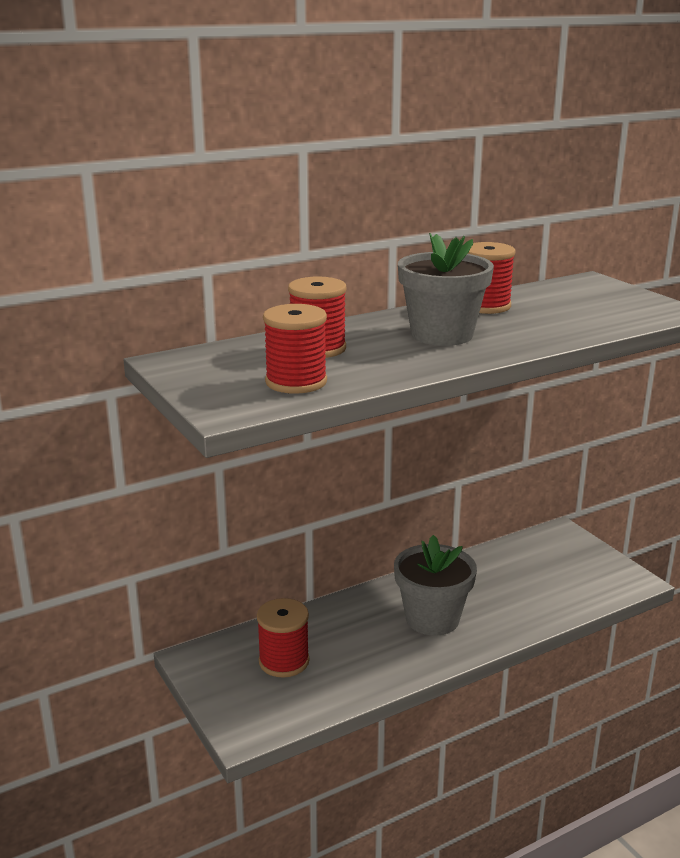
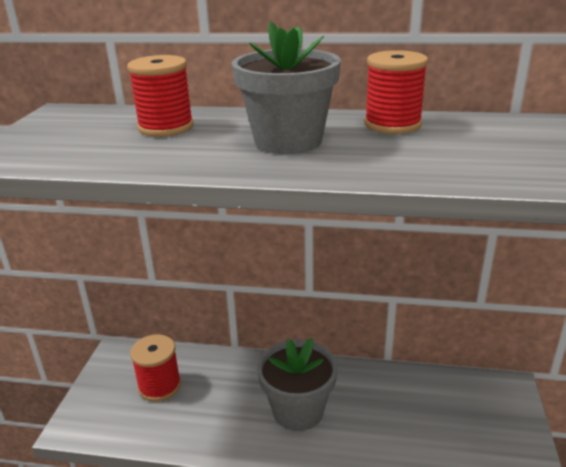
camera: 40 degrees right, 5 degrees up
(296, 382) = (82, 150): red spool -> none

